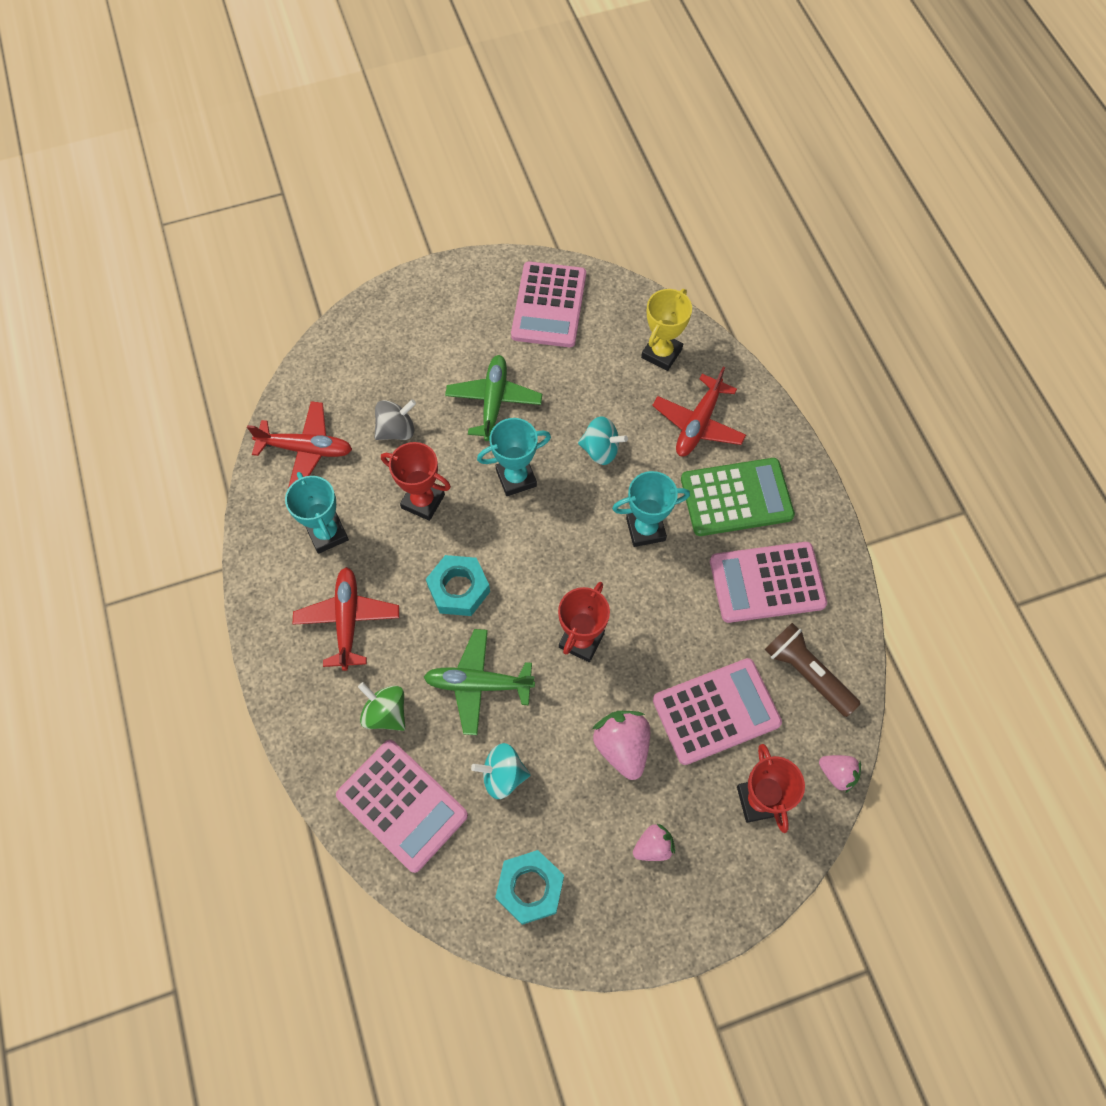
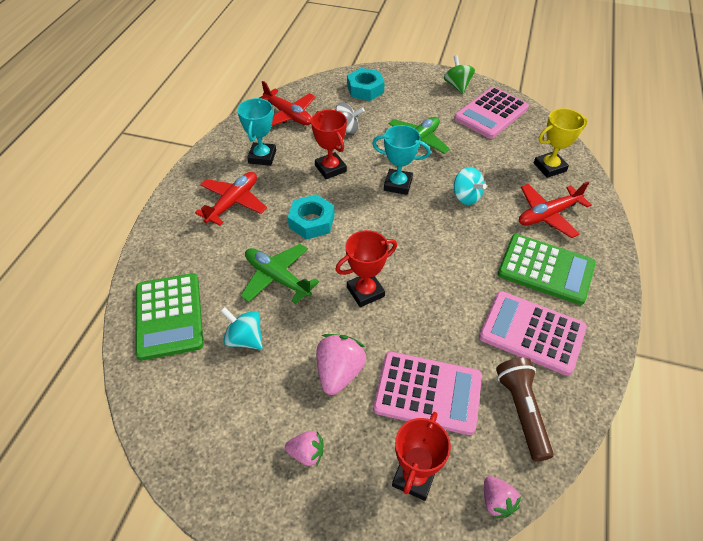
camera: 35 degrees right, 15 degrees down
(386, 713) = (208, 261): green spinning top -> green spinning top (457, 86)
(402, 805) = (169, 316): pink calculator -> green calculator
(530, 888) = (199, 420): turquoise nut -> turquoise nut (365, 89)
(645, 529) = (463, 253): turquoise trophy -> none

